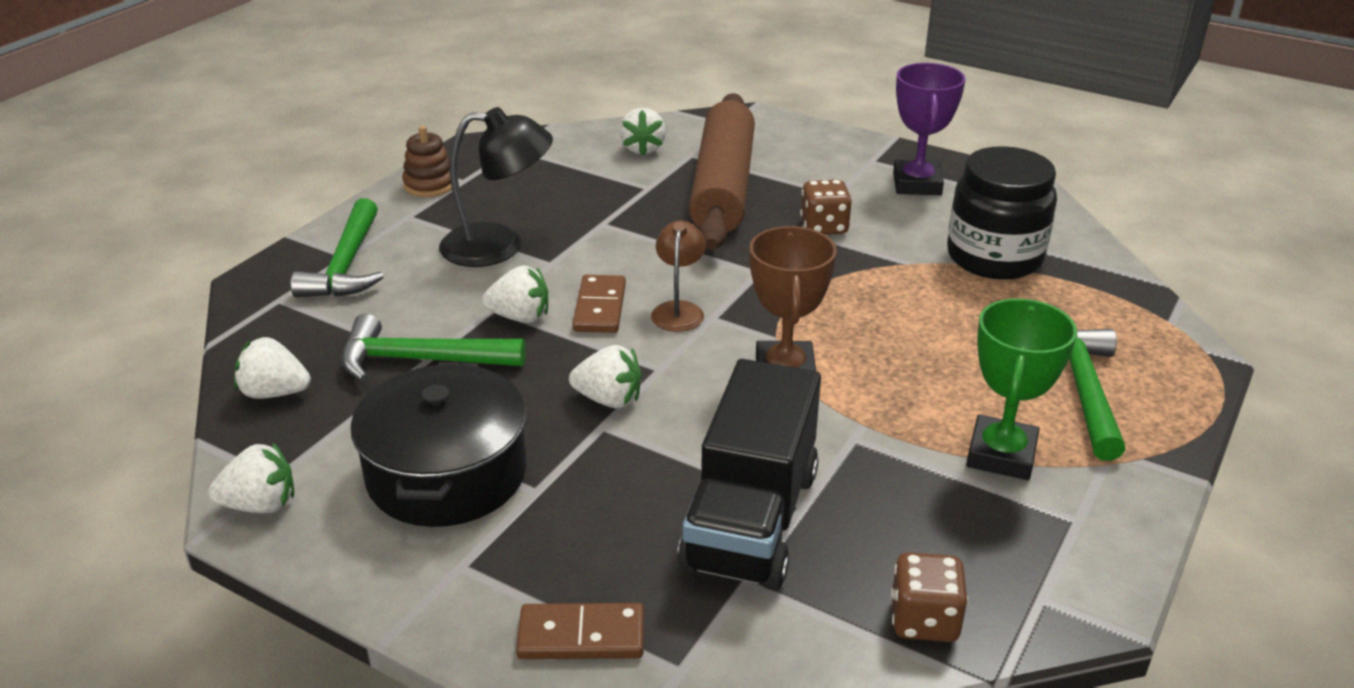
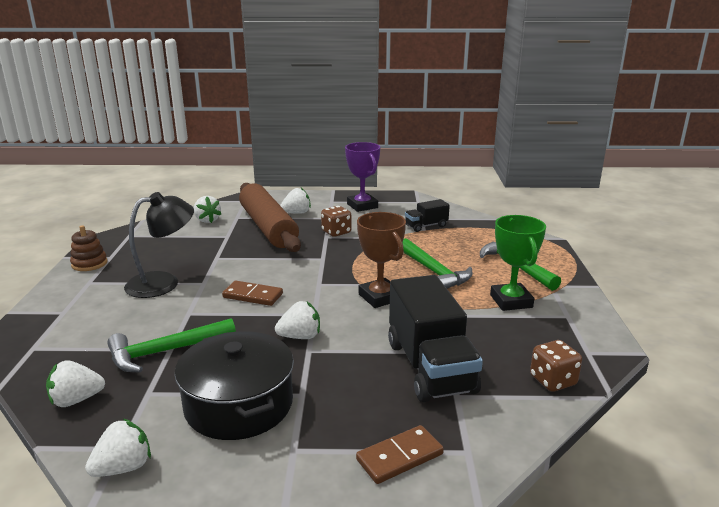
camera: 30 degrees left, 10 degrees down
(346, 265) = (68, 317): green hammer -> green hammer (433, 272)
(520, 317) = (209, 313): white strawberry -> white strawberry (296, 213)
(599, 307) = (253, 296): brown domino -> brown domino turned 45 degrees counterclockwise
(678, 310) = (298, 285): brown lamp -> none
(994, 257) = (426, 226): black jar -> black truck

